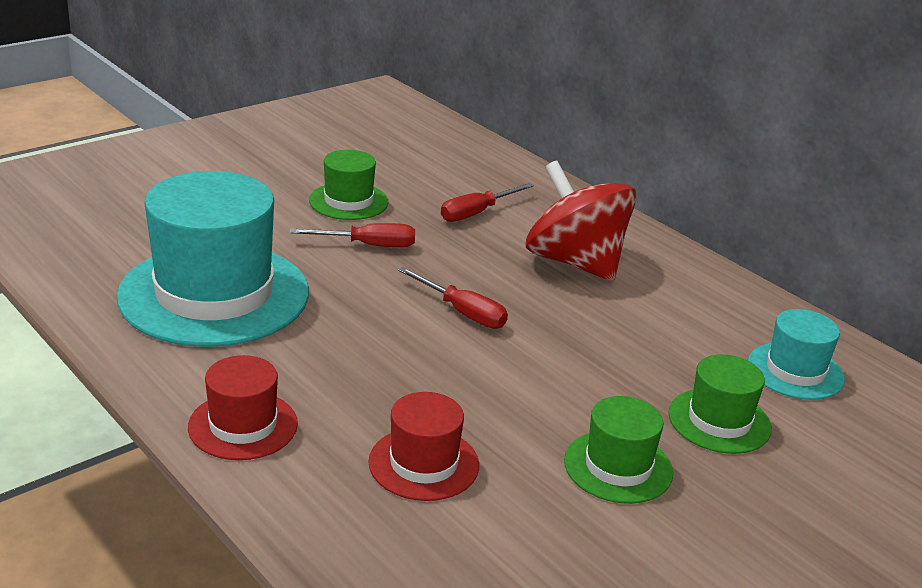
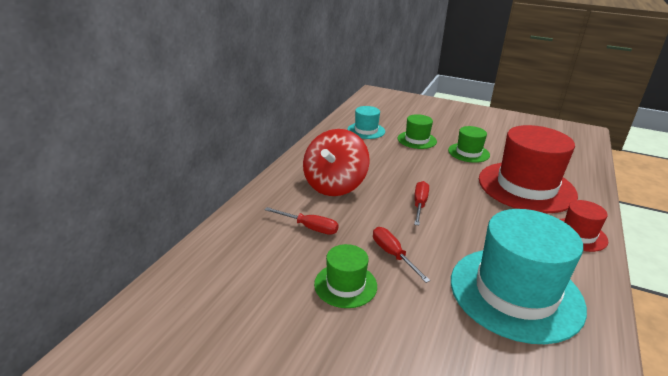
camera: 115 degrees left, 0 degrees up
(424, 463) = (526, 187): red hat -> red hat, size x2.04

